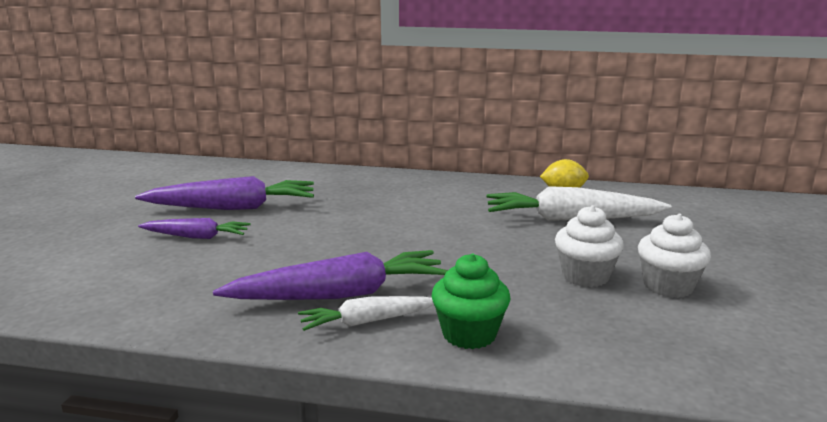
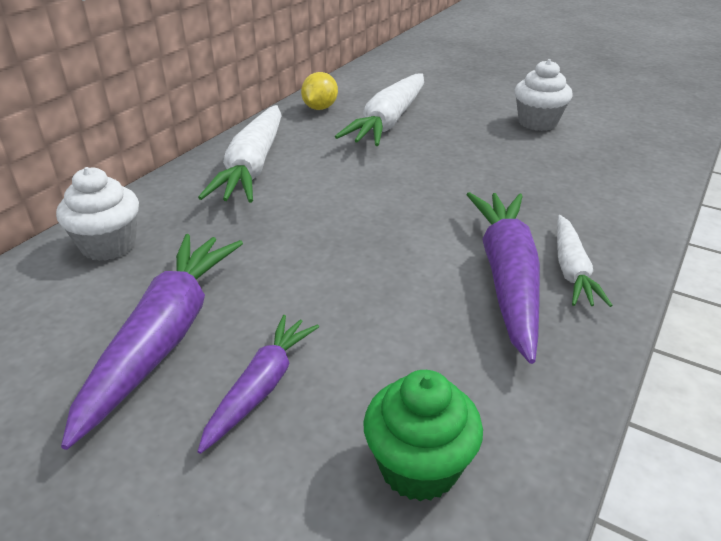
camera: 70 degrees left, 15 degrees up
(437, 190) = (253, 166): none -> white carrot
(469, 334) = (603, 220): green cupcake -> green cupcake (419, 467)
(585, 276) = (509, 146): white cupcake -> white cupcake (109, 245)

